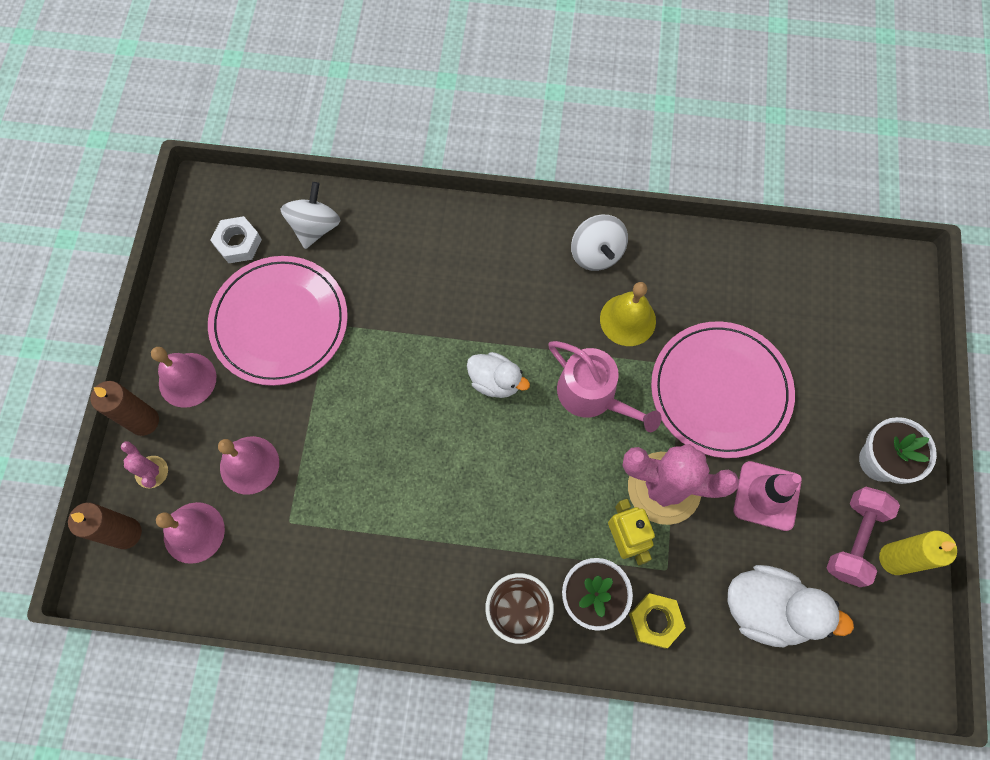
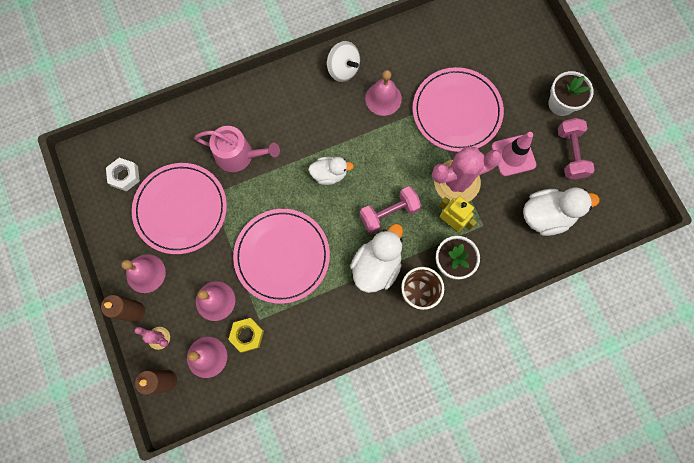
camera: 30 degrees left, 5 degrees up
(315, 227) = (166, 141): white spinning top -> none
(369, 455) = (282, 256): none -> pink plate
(485, 541) = (376, 266): none -> white duck
(544, 478) = (389, 213): none -> pink dumbbell
(592, 395) = (388, 152): pink watering can -> pink watering can (239, 155)
(627, 319) = (383, 98): yellow bell -> pink bell
(655, 621) = (492, 256): yellow nut -> yellow nut (247, 335)
(894, 559) = (596, 152): yellow candle -> none

